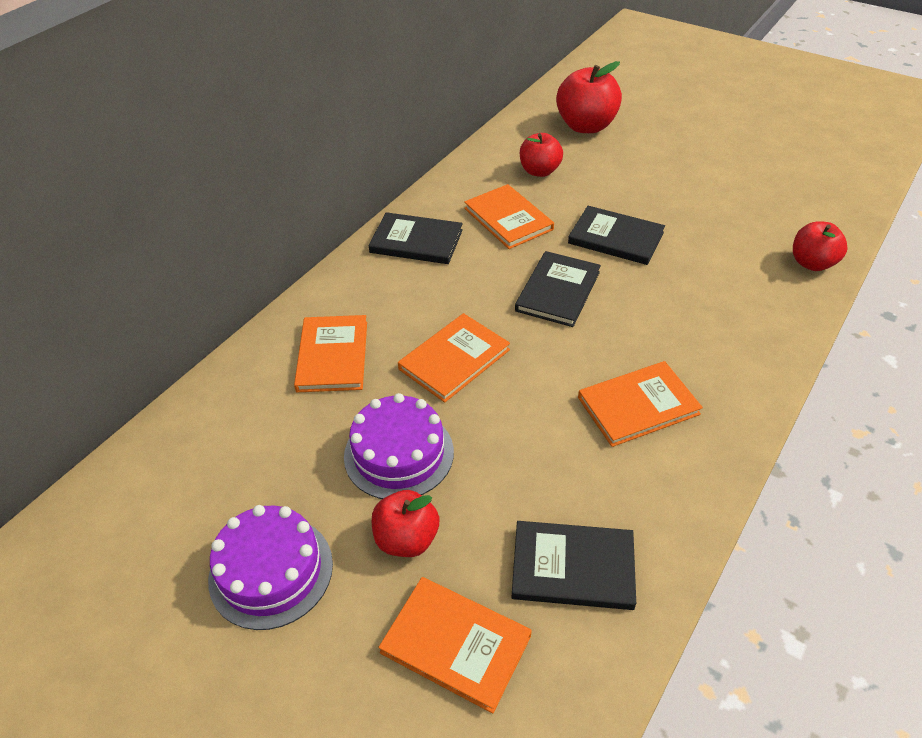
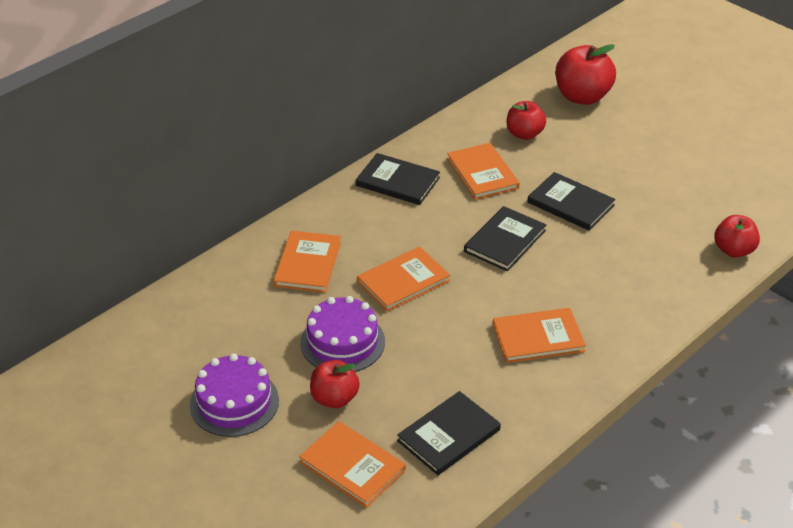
camera: 10 degrees right, 5 degrees down
(573, 567) = (449, 435): black book -> black book turned 60 degrees counterclockwise

